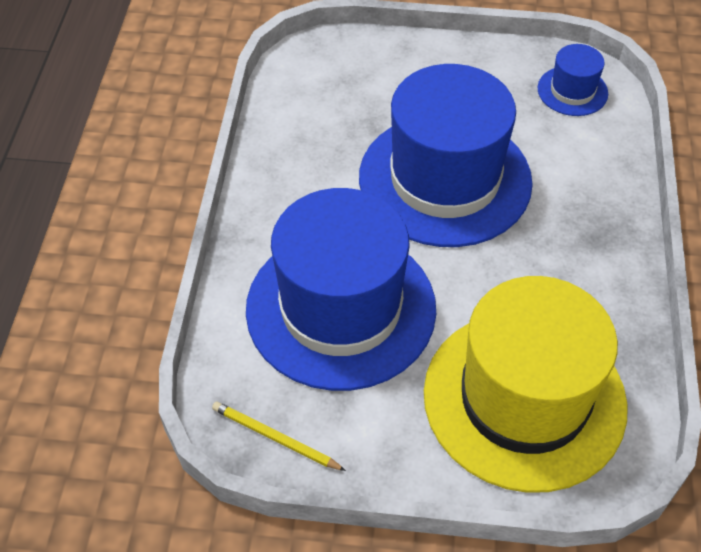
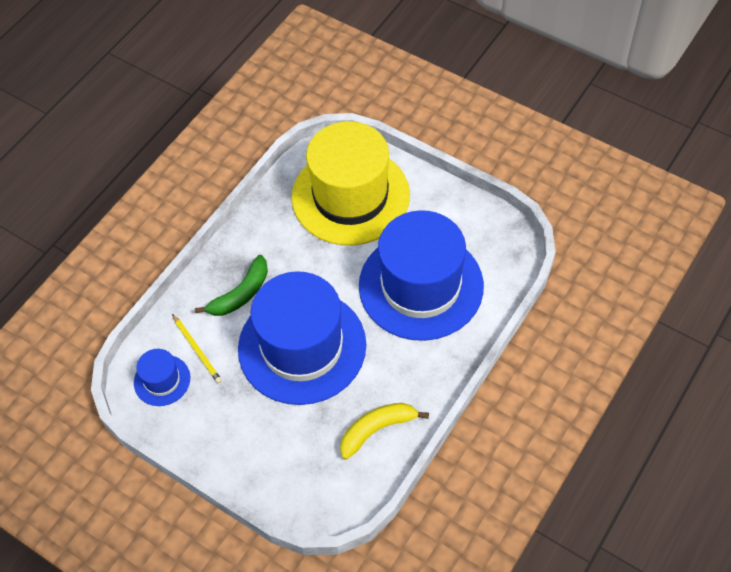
camera: 150 degrees left, 5 degrees up
(275, 437) = (494, 229): yellow pencil -> yellow pencil (197, 350)
(302, 133) = (377, 429): none -> yellow banana
(565, 206) = (241, 294): none -> green banana

